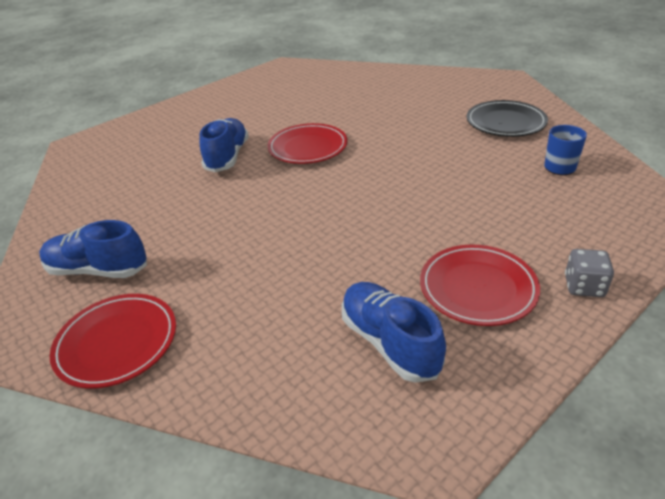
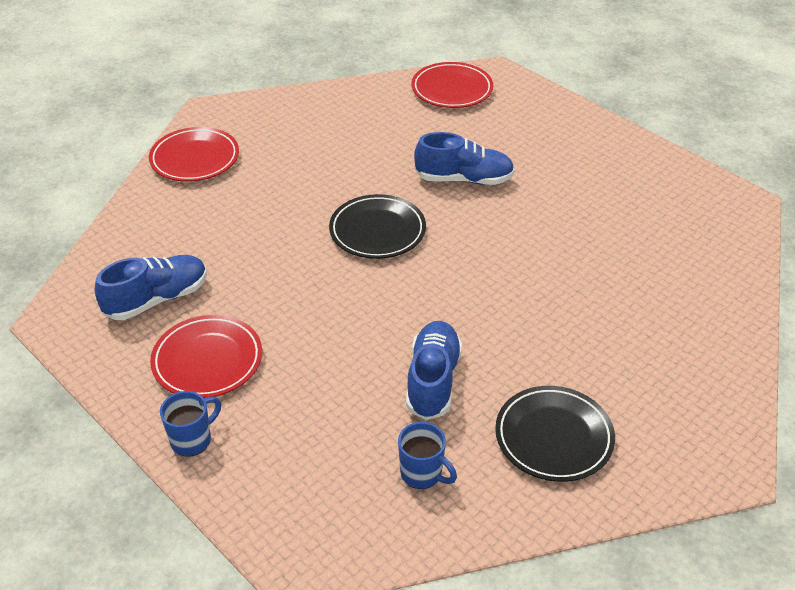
camera: 85 degrees right, 5 degrees up
(98, 270) = (281, 132): blue shoe -> blue shoe (432, 380)
(289, 197) = (377, 231): none -> black plate
(308, 148) = (483, 239): red plate -> red plate (452, 89)
(584, 286) = (192, 440): grey dice -> blue mug

